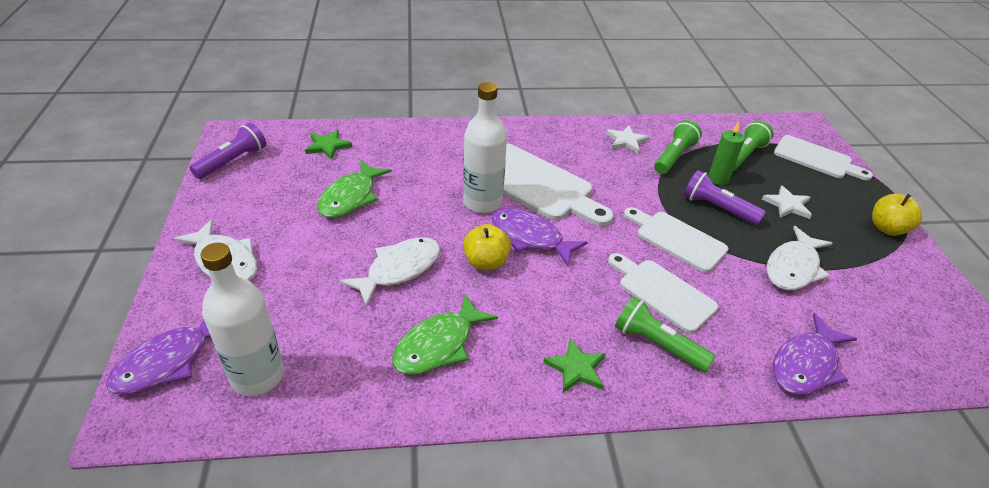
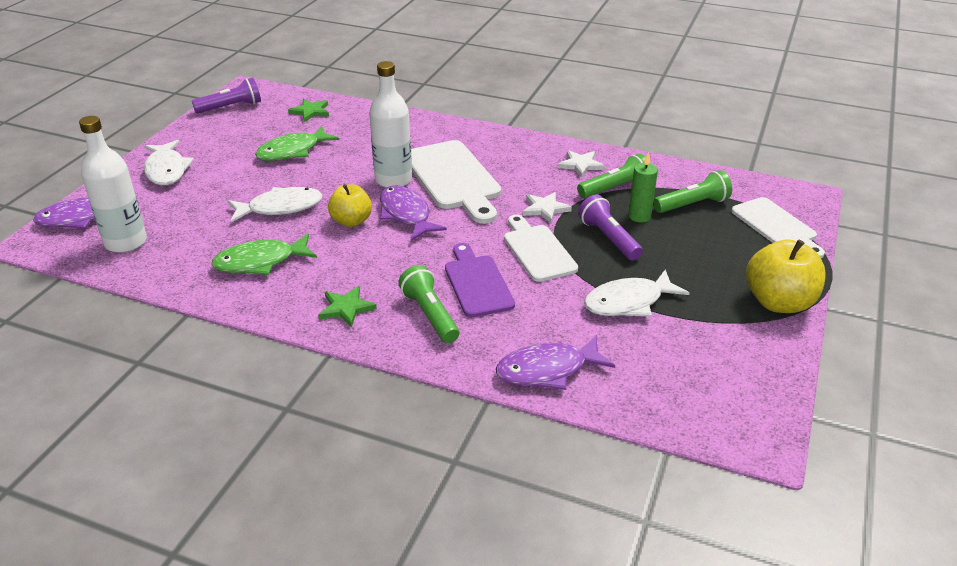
camera: 30 degrees right, 5 degrees down
(663, 293) = (477, 283): white cutting board -> purple cutting board
(787, 205) = (688, 255): white star -> white star (545, 209)
(887, 228) = (778, 302): yellow apple -> yellow apple, size x1.53

